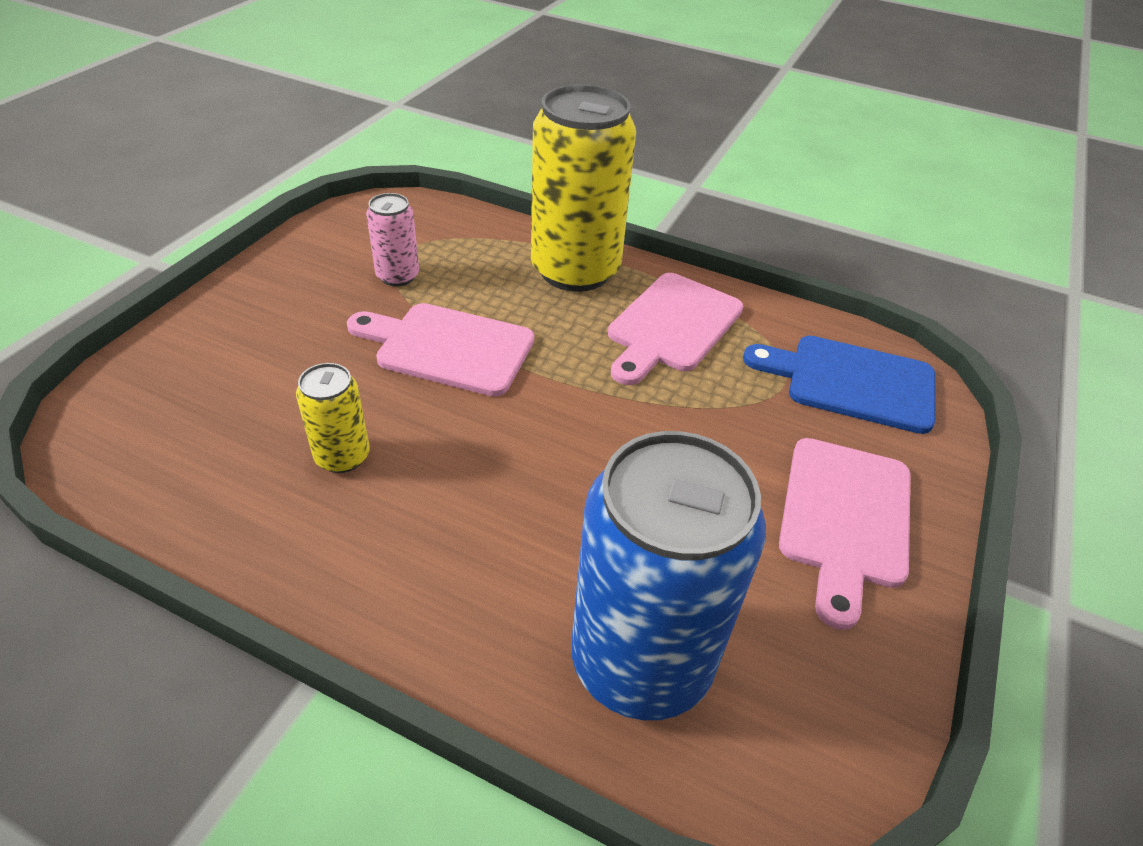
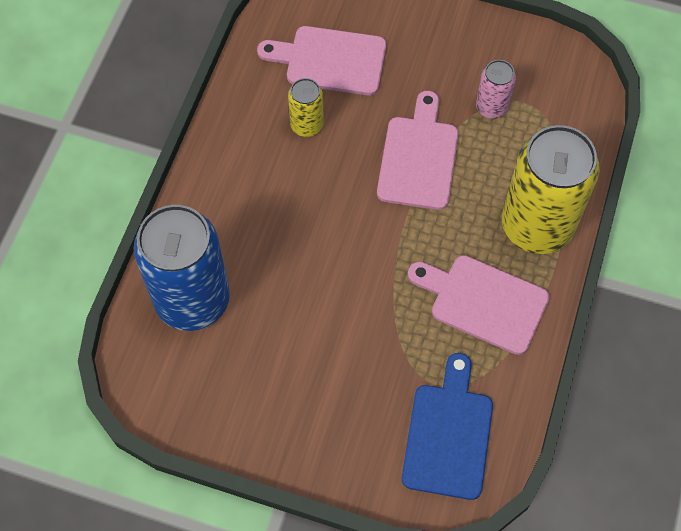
camera: 85 degrees right, 20 degrees up
(845, 518) = (309, 415): pink cutting board -> pink cutting board (330, 60)

